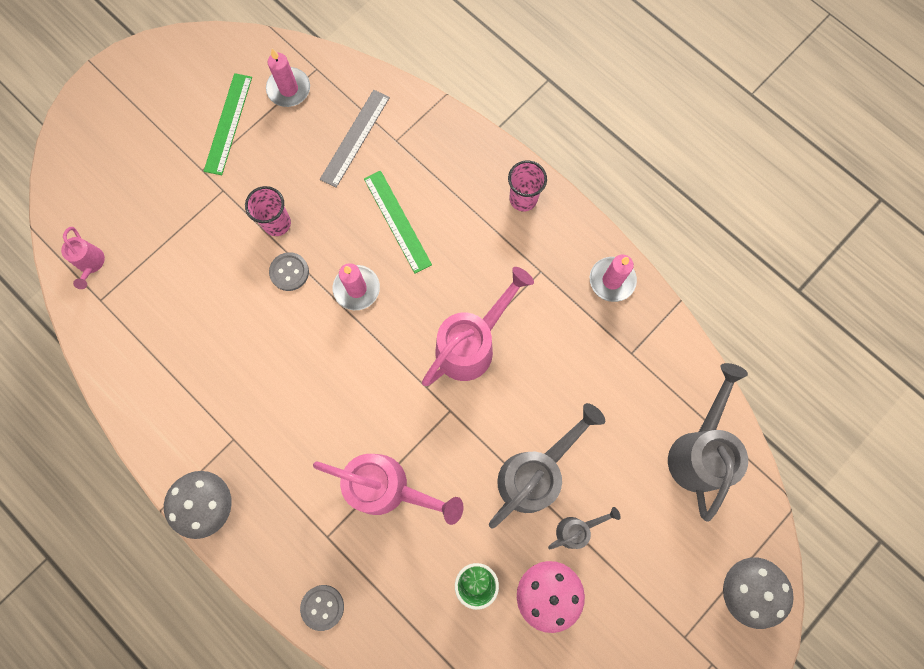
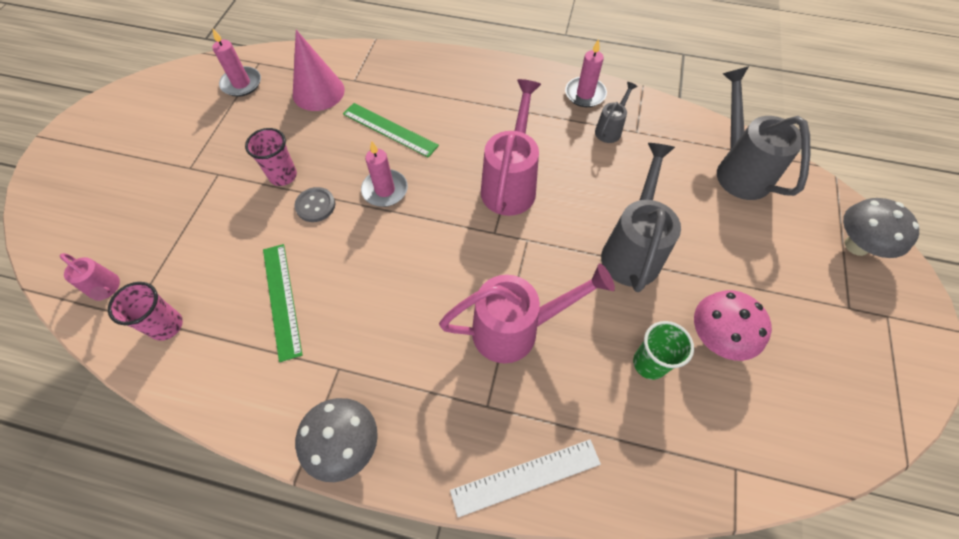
camera: 30 degrees left, 15 degrees down
(228, 123) = (198, 126): green ruler -> green ruler (281, 300)
(322, 607) = (526, 477): grey button -> white ruler
(355, 138) = (318, 92): grey ruler -> pink cone
(523, 199) = (480, 74): pink cup -> pink cup (167, 325)
(576, 530) = (698, 274): grey watering can -> grey watering can (610, 129)

